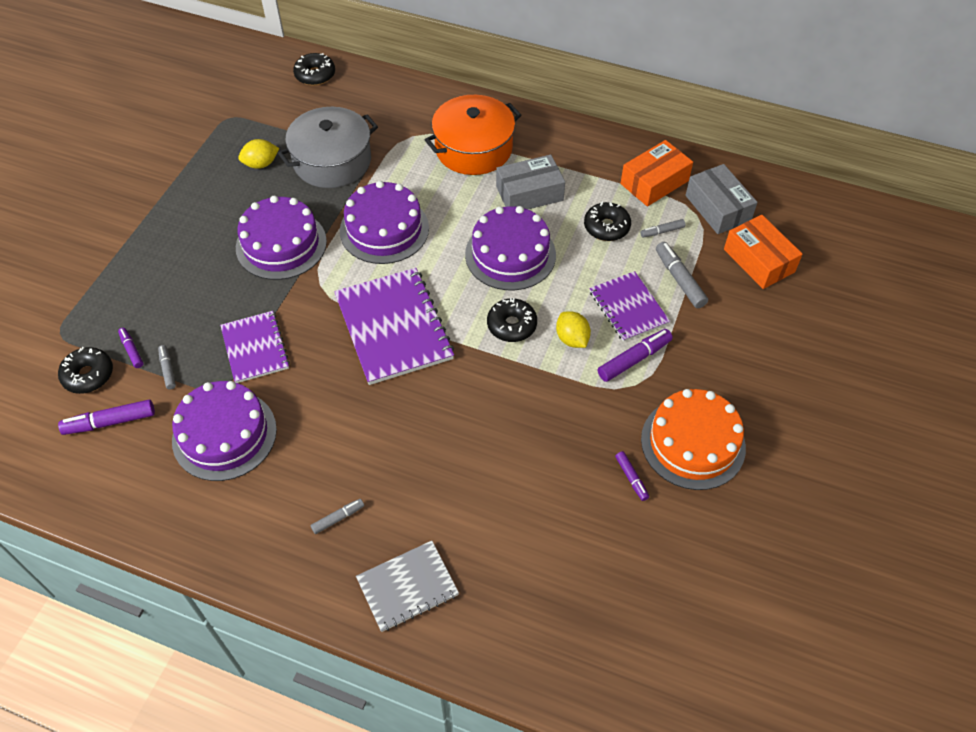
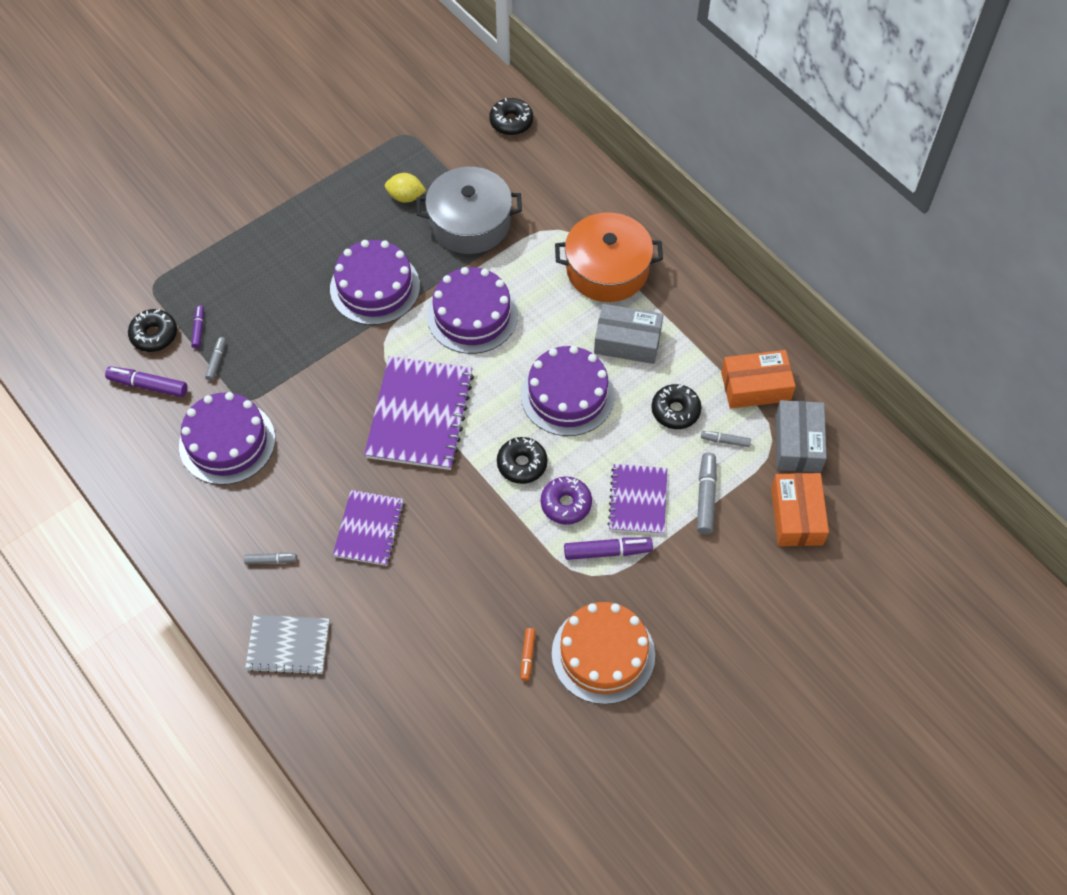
camera: 30 degrees right, 5 degrees up
(255, 348) = (295, 376): purple notebook -> purple notebook (369, 529)
(572, 339) = (566, 504): yellow lemon -> purple donut
(631, 478) = (527, 656): purple marker -> orange marker

